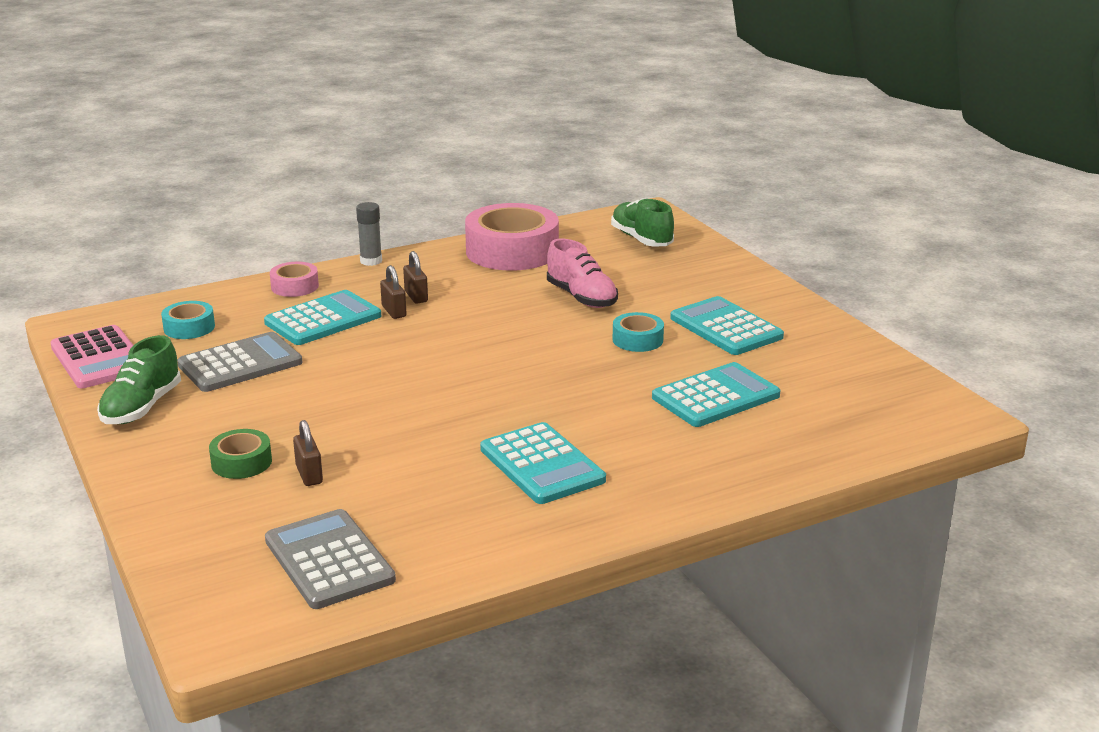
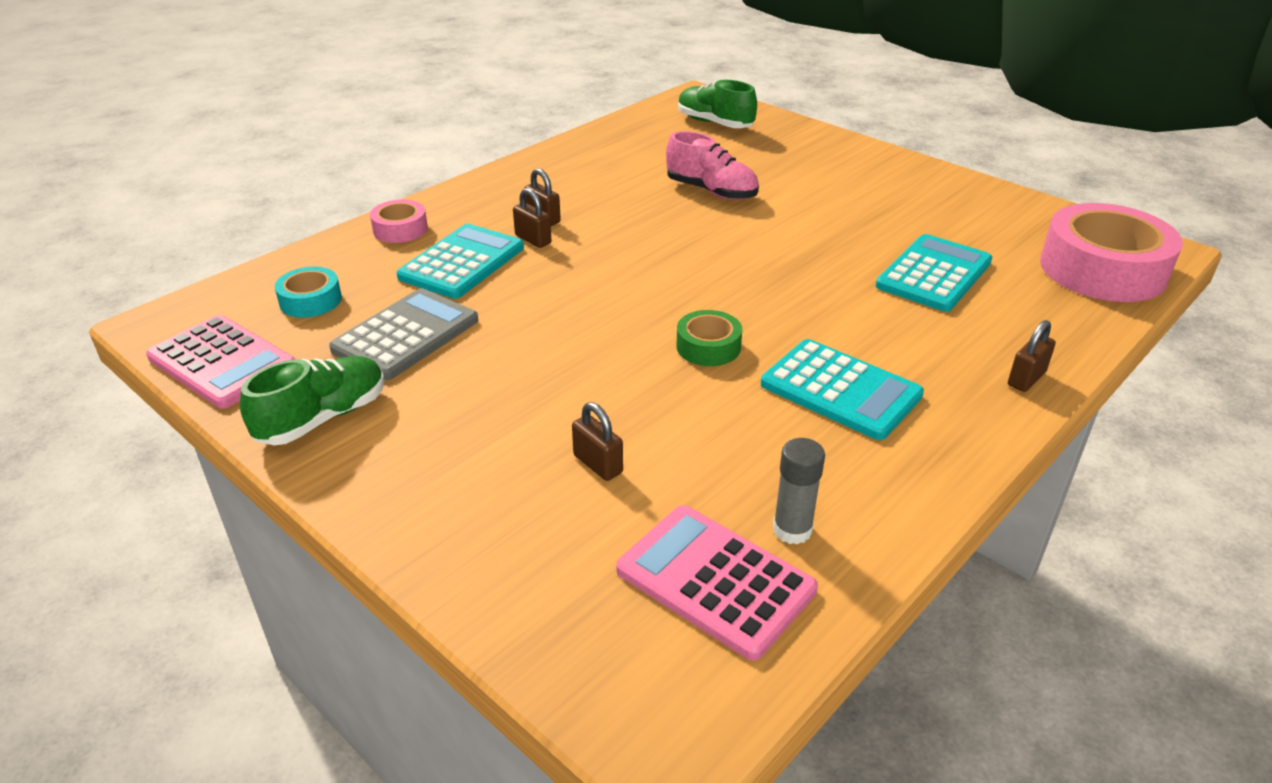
camera: 20 degrees left, 10 degrees up
(142, 407) = (323, 418): green shoe -> green shoe turned 135 degrees counterclockwise
(241, 462) = (503, 466): green tape -> green tape (708, 347)
(329, 560) = (715, 580): grey calculator -> pink calculator
(371, 261) = (463, 187): grey glue stick -> grey glue stick (792, 530)
(512, 251) = (601, 154): pink tape -> pink tape (1102, 269)
(637, 340) = (805, 227): turquoise tape -> none
(709, 488) = (1026, 379): none -> brown padlock
(726, 327) = (874, 199): turquoise calculator -> none

